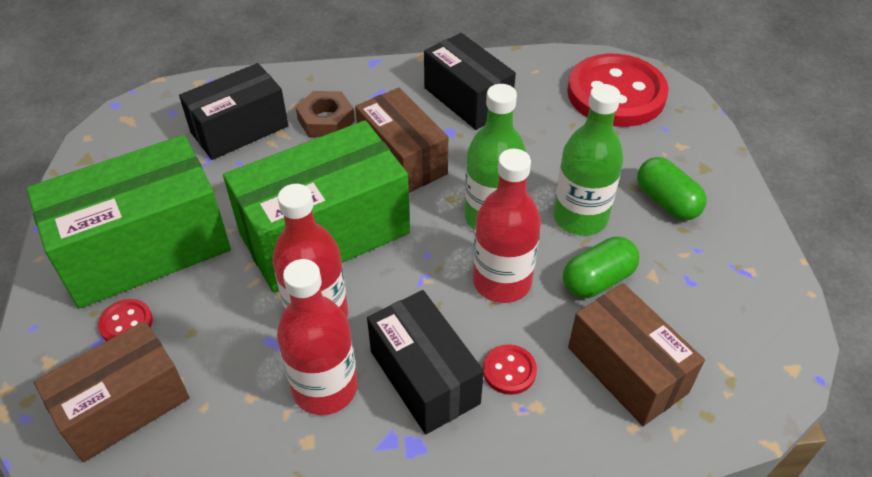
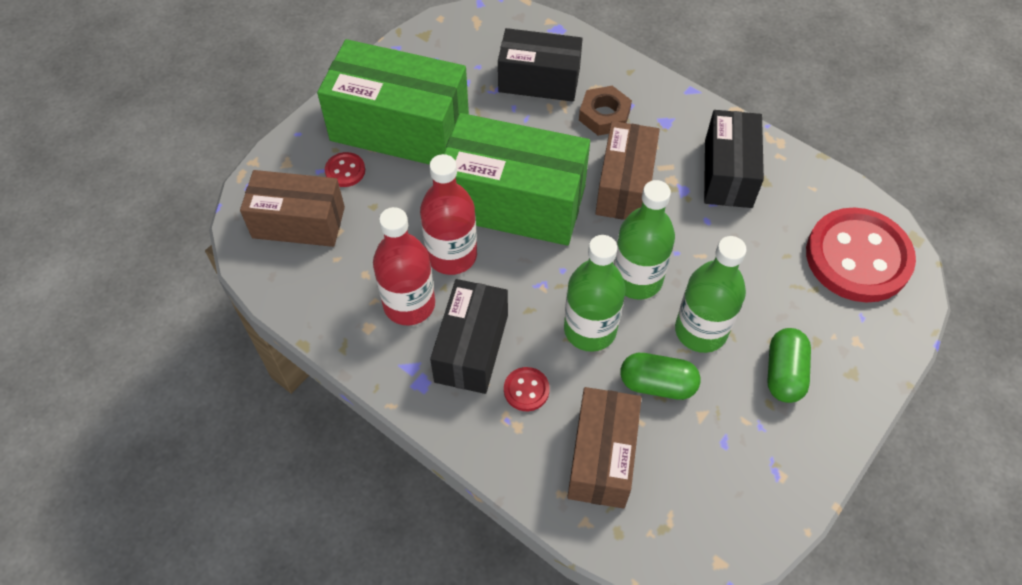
camera: 45 degrees right, 10 degrees up
(502, 282) = (590, 329): red bottle -> green bottle

